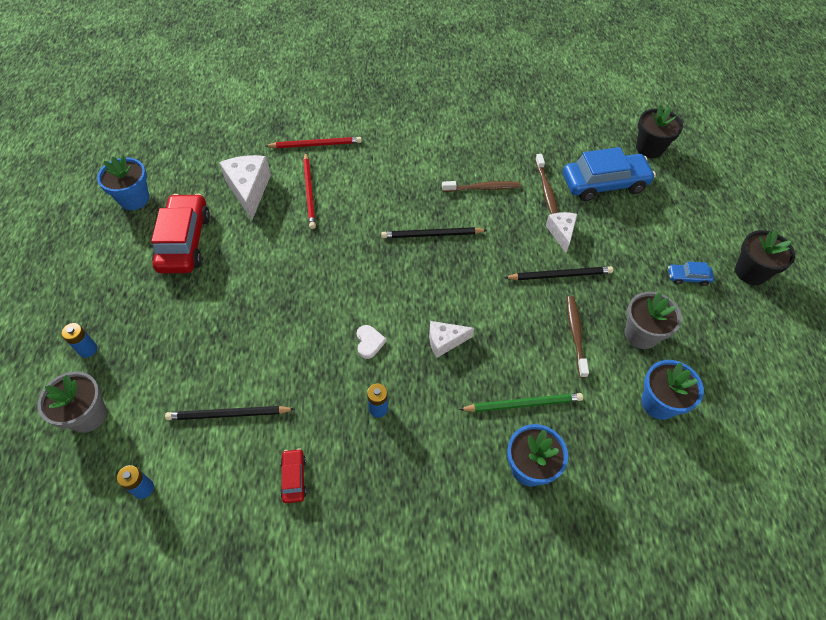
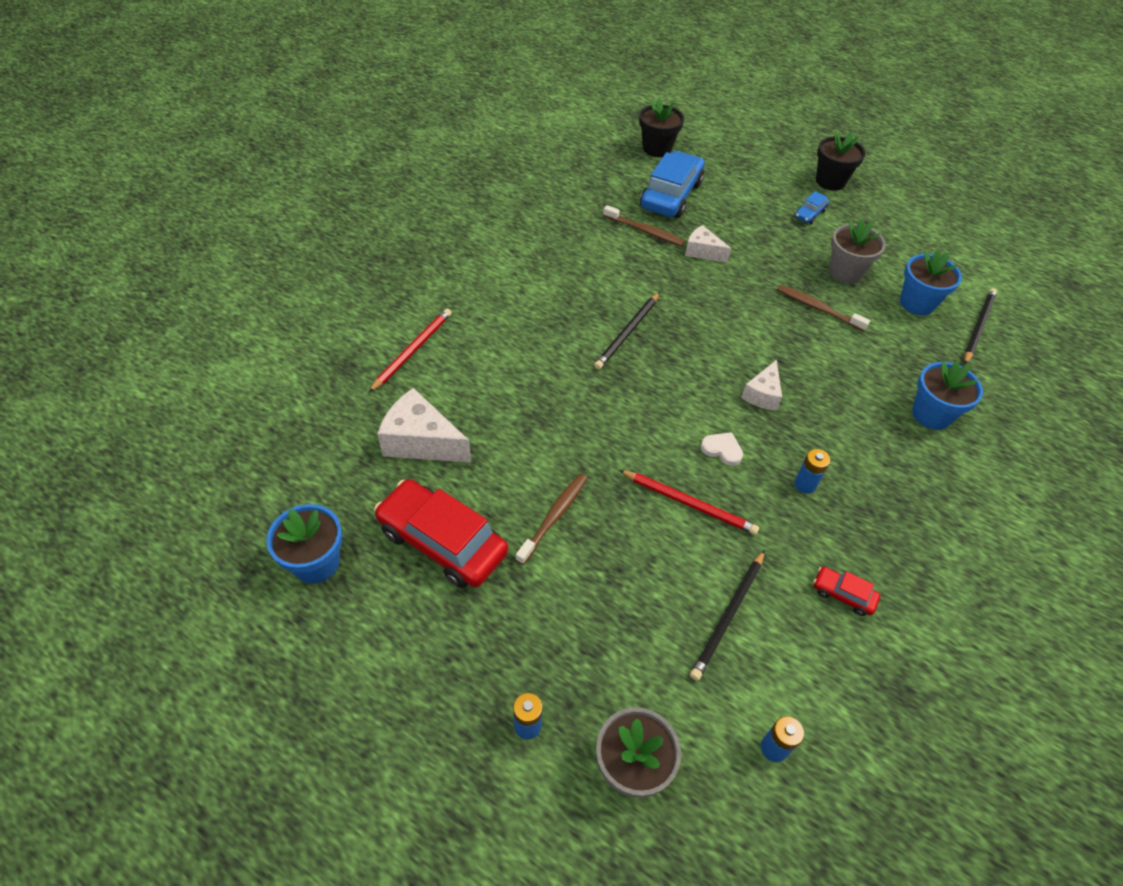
camera: 55 degrees left, 5 degrees down
(309, 192) = (478, 392): red pencil -> red pencil (689, 504)
(483, 188) = (602, 267): brown toothbrush -> brown toothbrush (554, 517)
(523, 404) = (866, 381): green pencil -> none
(560, 275) = (748, 280): black pencil -> black pencil (978, 327)

